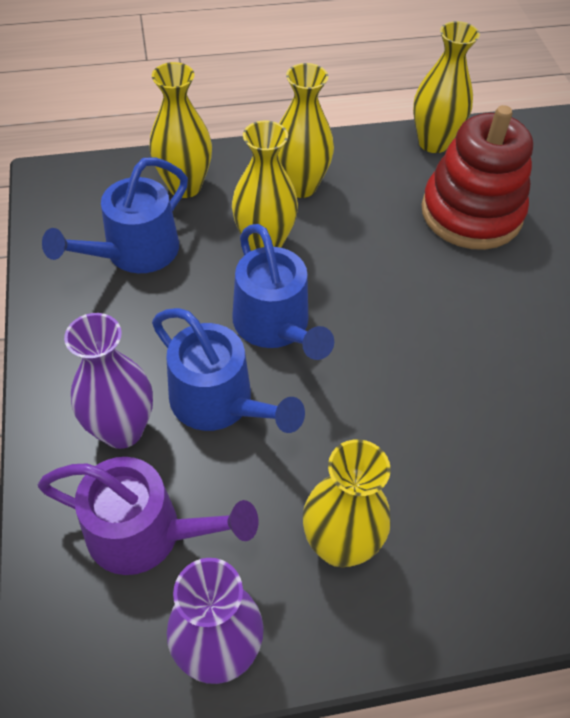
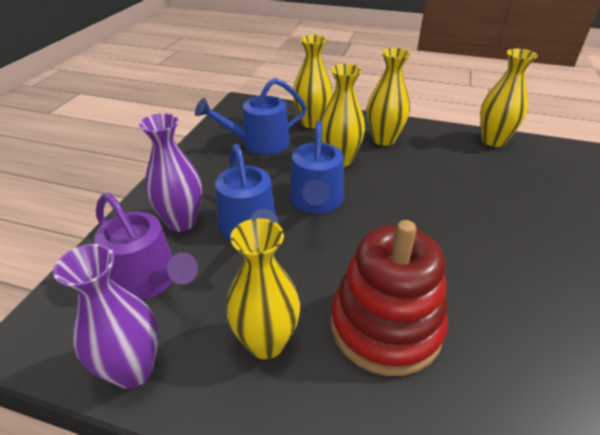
camera: 30 degrees right, 15 degrees down
(471, 213) = (500, 183): red stacking toy -> red stacking toy (385, 326)

